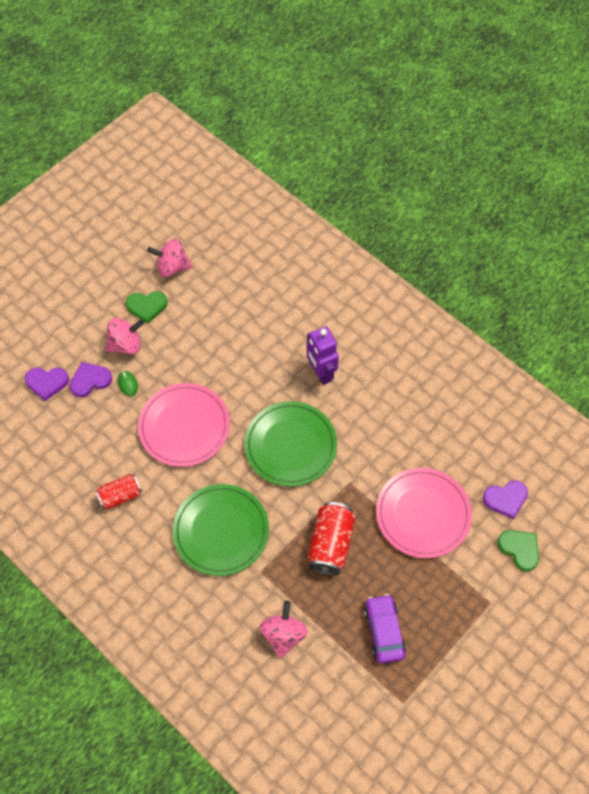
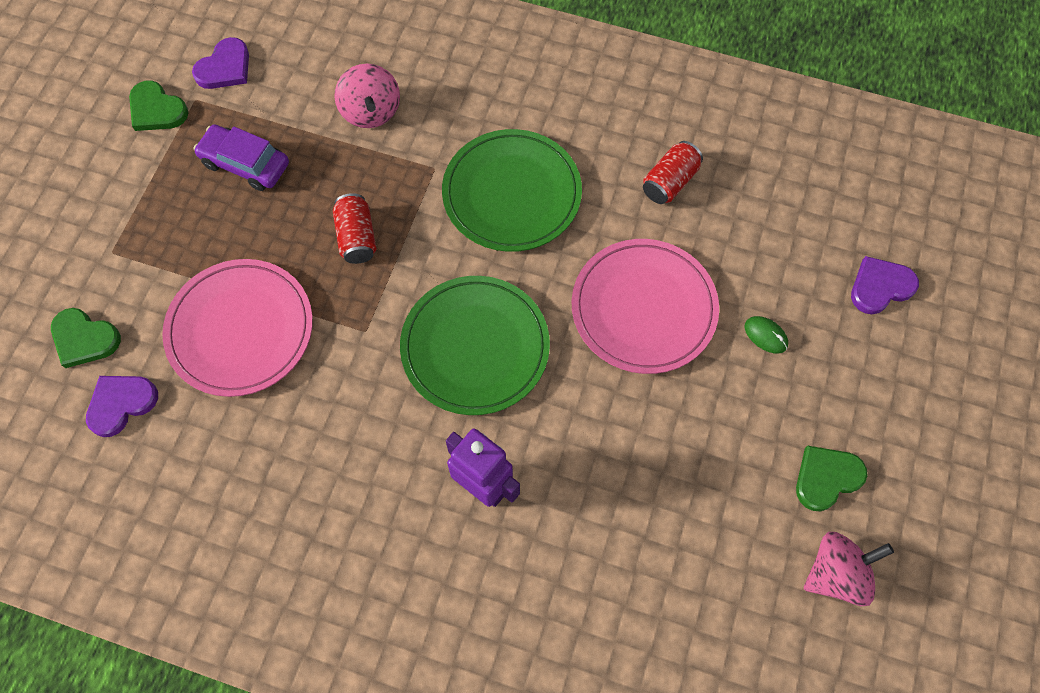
camera: 155 degrees right, 5 degrees up
(90, 380) = (823, 317): purple heart -> purple heart (225, 67)
(126, 345) = (812, 396): pink spinning top -> none
(330, 544) = (357, 237): red can -> red can, size x0.66
(384, 631) = (245, 164): purple car -> purple car turned 150 degrees clockwise
(433, 706) = (157, 110): none -> green heart

